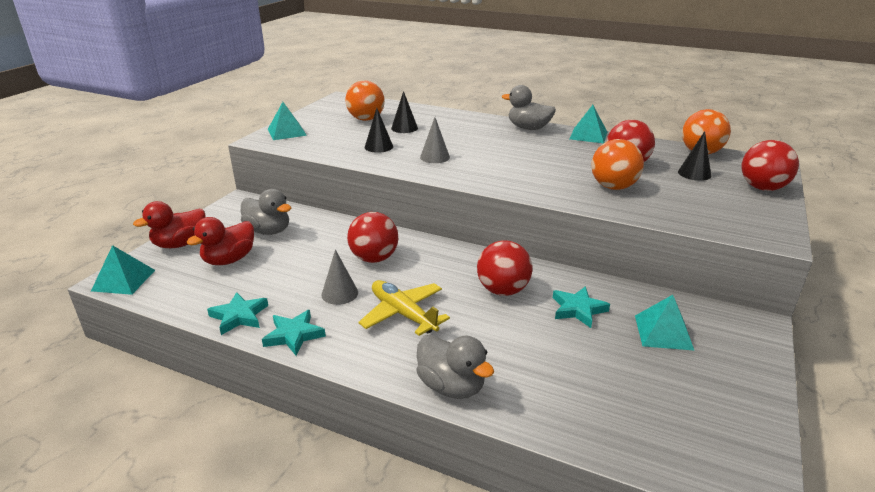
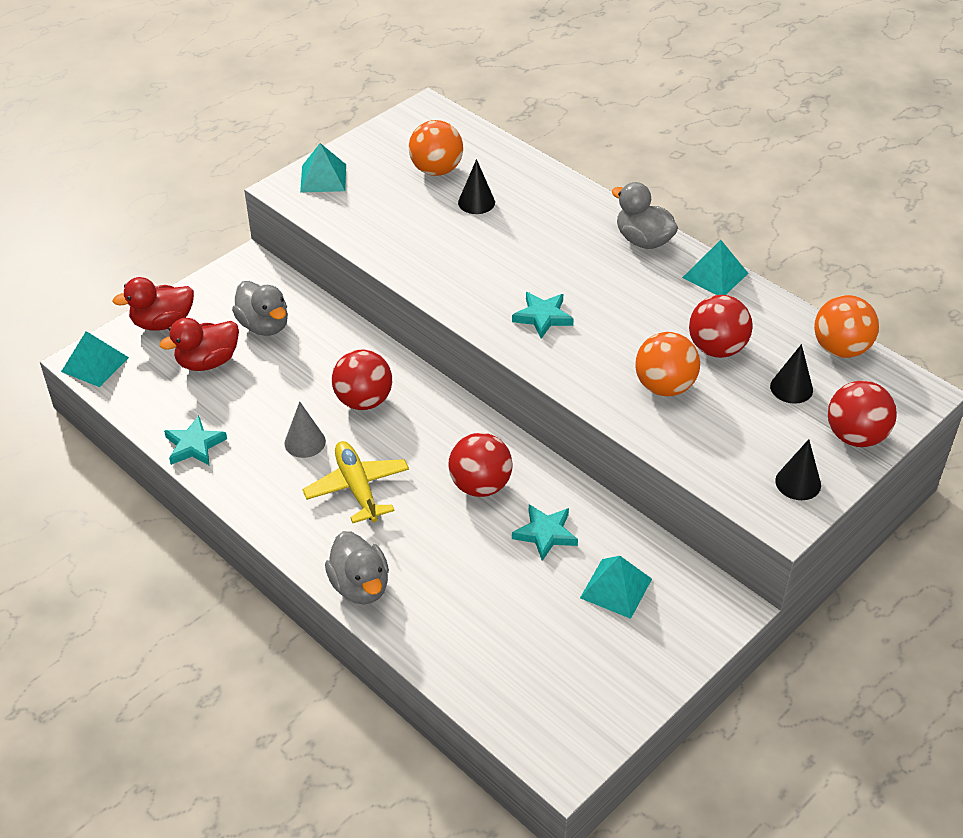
camera: 20 degrees right, 15 degrees up
(294, 335) = (239, 484): turquoise star -> turquoise star (543, 317)
(378, 147) = (423, 237): black cone -> black cone (798, 483)
(435, 157) = (481, 275): grey cone -> none

